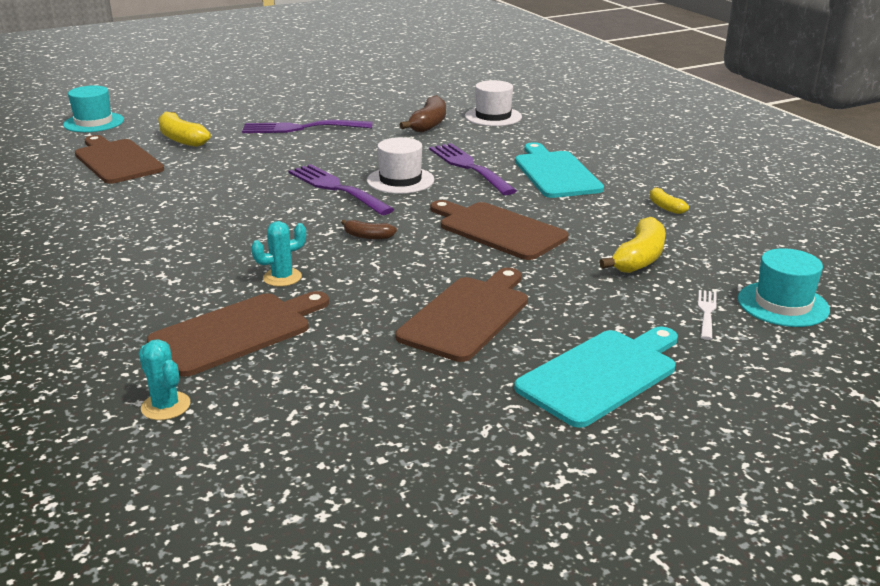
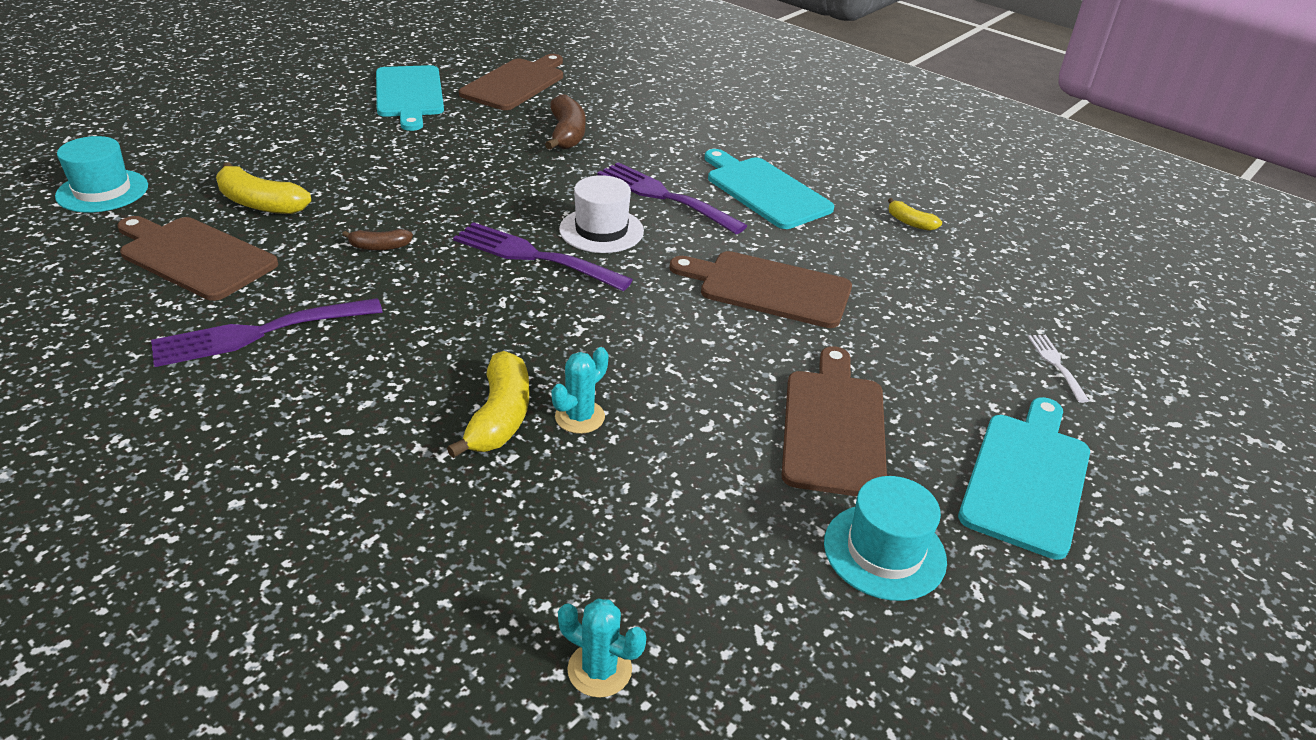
camera: 25 degrees left, 10 degrees up
(236, 332) = (592, 521): brown cutting board -> brown cutting board (515, 83)
(301, 128) = (412, 162): purple fork -> purple fork (259, 333)
(335, 92) = (409, 94): none -> turquoise cutting board
(368, 236) = (631, 328): brown banana -> brown banana (379, 247)
(493, 116) = (632, 112): white hat -> none
(639, 258) = (940, 302): yellow banana -> yellow banana (500, 417)
(783, 304) = (1112, 337): turquoise hat -> turquoise hat (884, 551)

